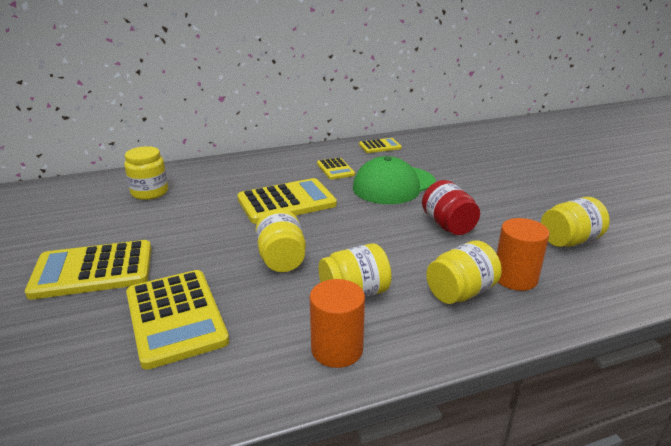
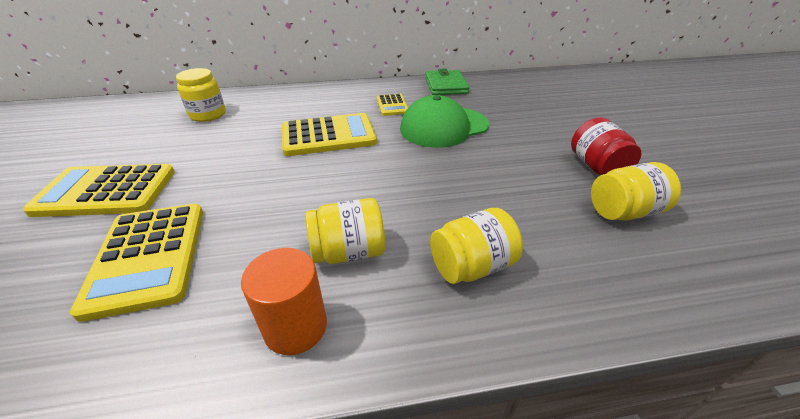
camera: 10 degrees right, 10 degrees up
(281, 259) = (292, 199): yellow jar -> none
(380, 146) = (446, 85): yellow calculator -> green wallet
(448, 225) = (486, 177): red jar -> red jar (596, 167)
(515, 278) = (544, 254): orange cylinder -> none

